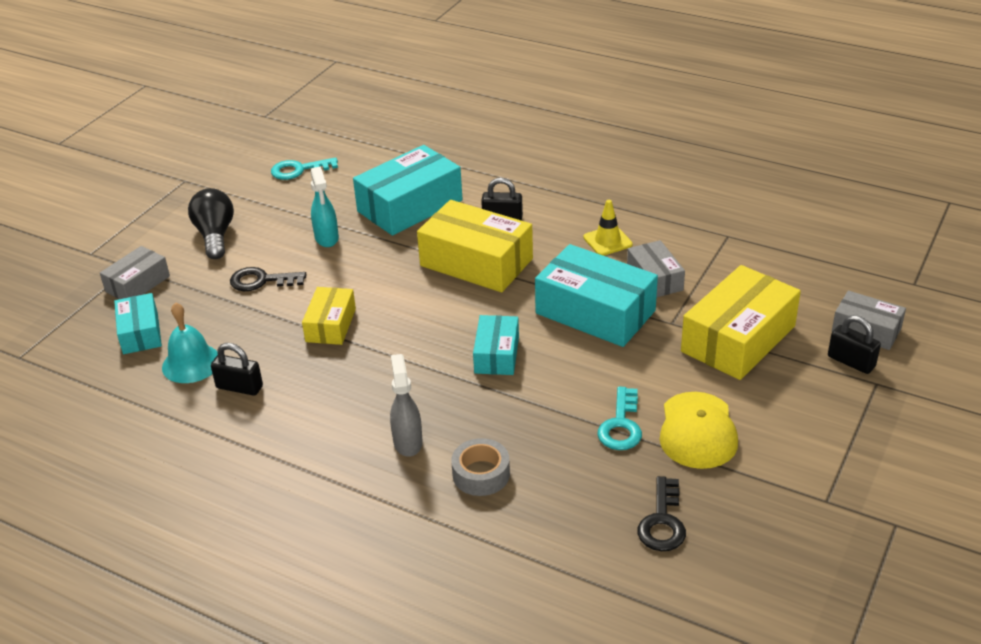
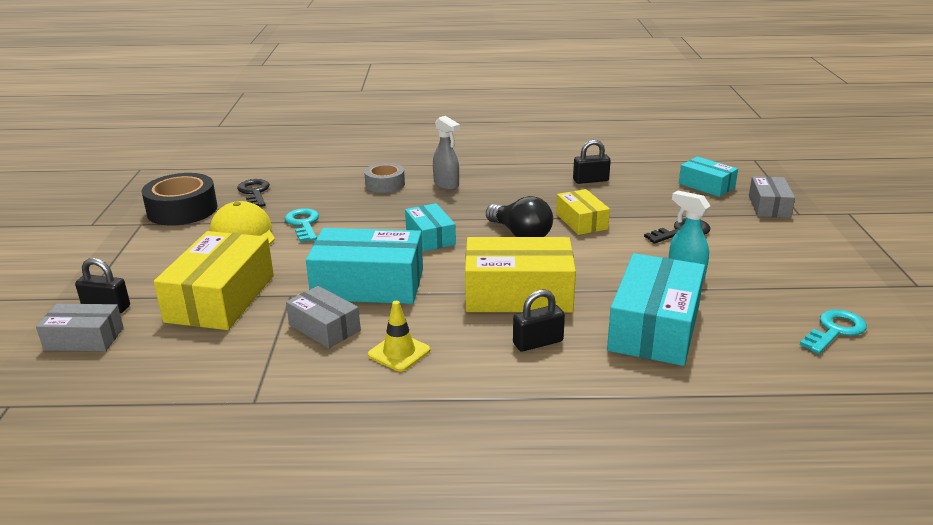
camera: 150 degrees right, 10 degrees down
(191, 363) = (642, 182): turquoise bell -> none
(215, 235) = (783, 250): black light bulb -> black light bulb (520, 234)
(769, 514) = (182, 210): none -> black tape

